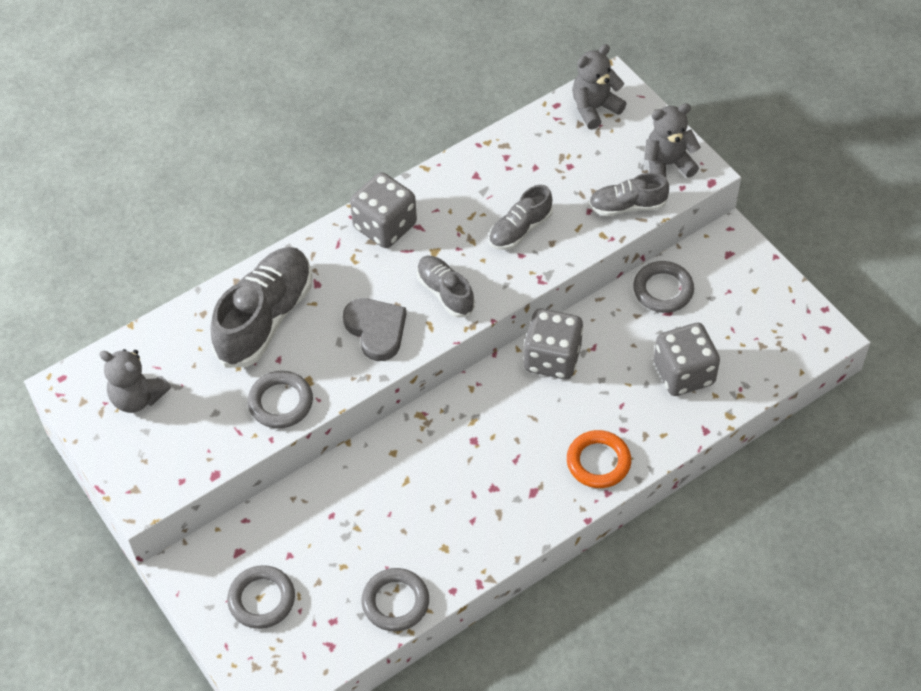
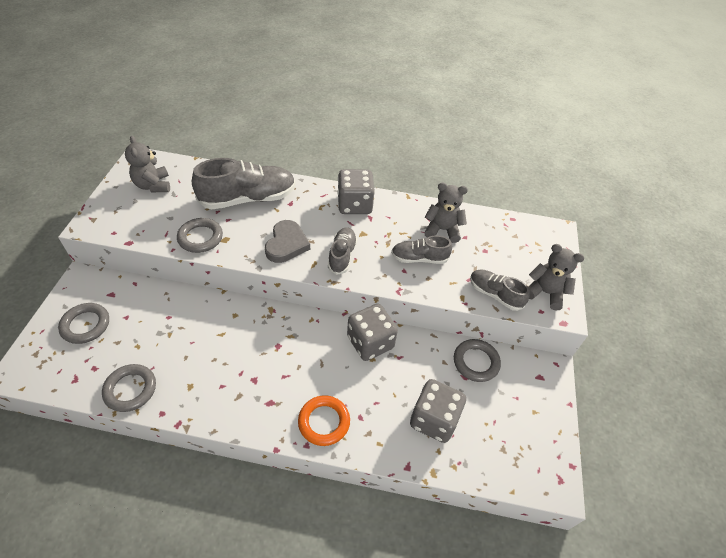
camera: 40 degrees right, 5 degrees down
(594, 108) = (533, 235): grey teddy bear -> grey teddy bear (442, 230)

